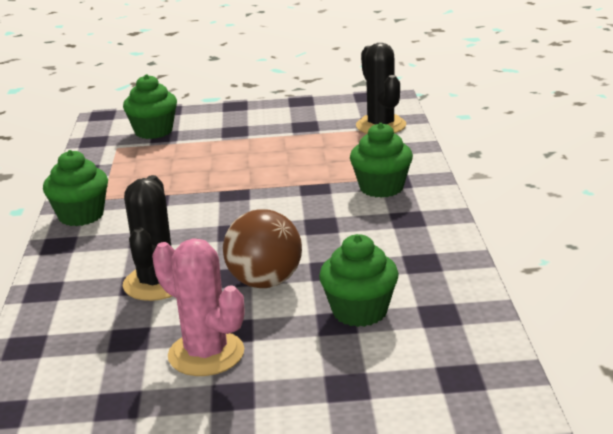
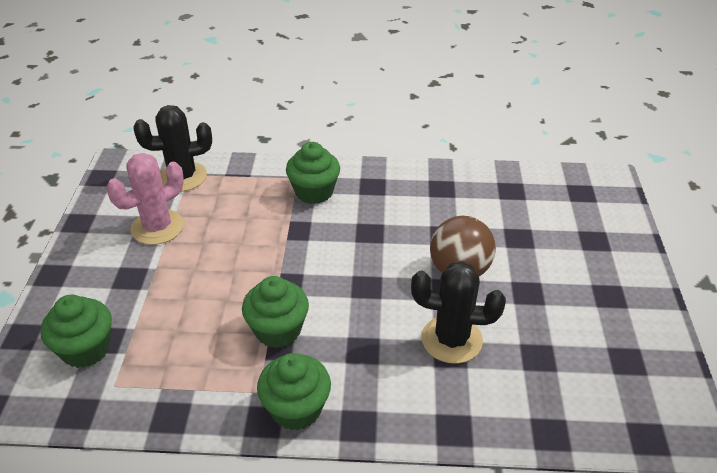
camera: 85 degrees left, 15 degrees up
(206, 354) = (560, 308): pink cactus -> pink cactus (157, 227)
(359, 311) = (506, 225): green cupcake -> green cupcake (278, 330)

